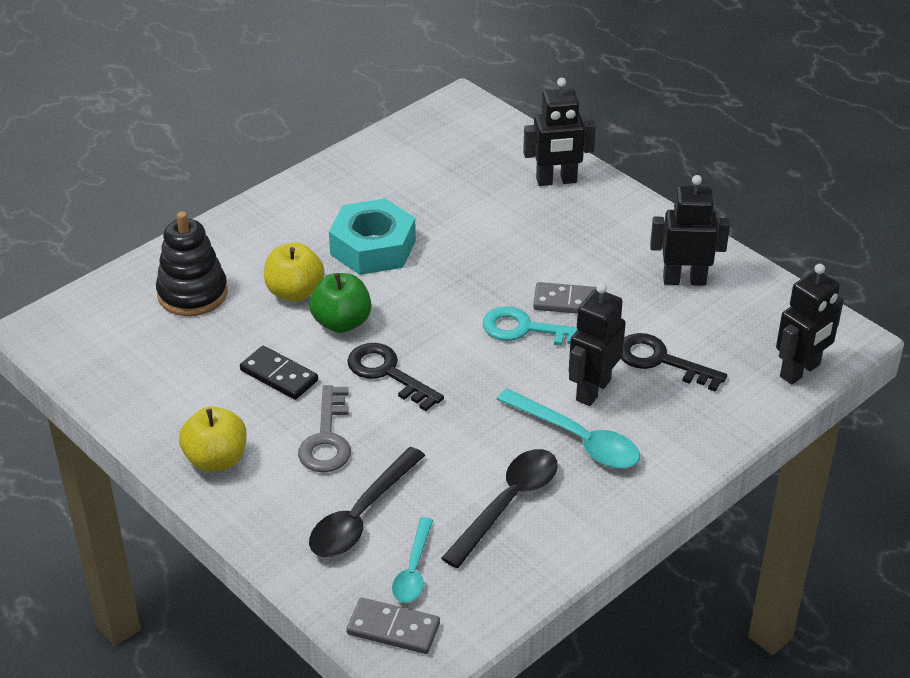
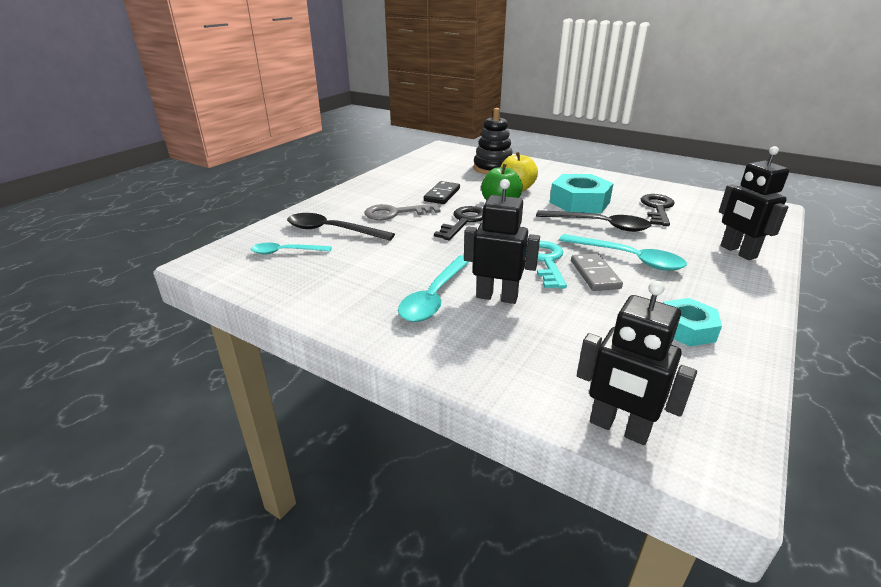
camera: 75 degrees right, 10 degrees down
(216, 459) = (367, 190): yellow apple -> none
(393, 629) = (234, 252): grey domino -> none
(508, 504) = (354, 276): black spoon -> black spoon (599, 225)
(542, 264) = (628, 258): none -> turquoise spoon
(660, 361) = (559, 327): black key -> black key (657, 208)
(684, 280) = (686, 329): black robot -> turquoise nut

